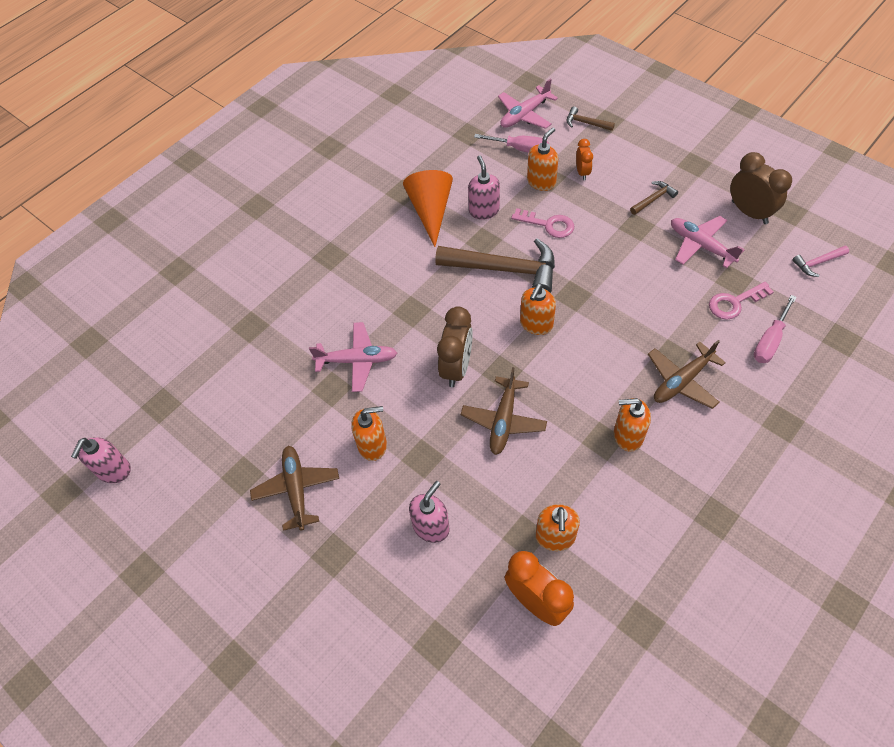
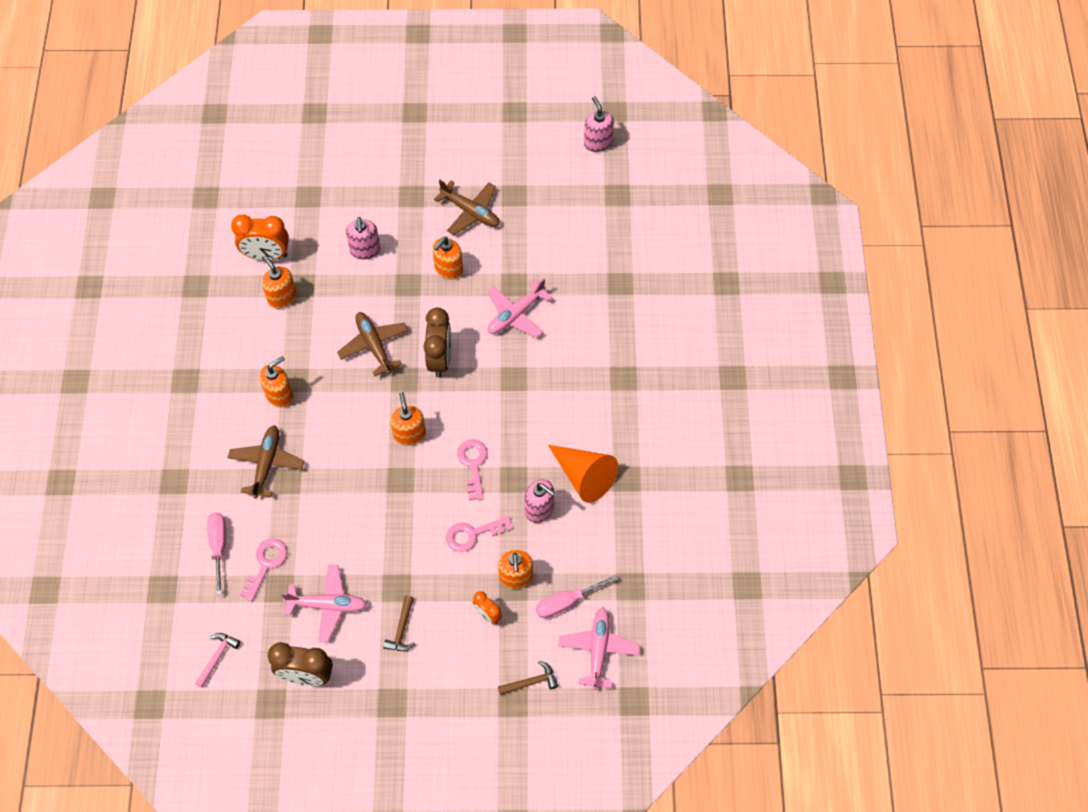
camera: 135 degrees right, 5 degrees up
(456, 368) = (439, 359): brown clock -> brown clock turned 150 degrees counterclockwise
(504, 269) = (473, 464): brown hammer -> pink key

